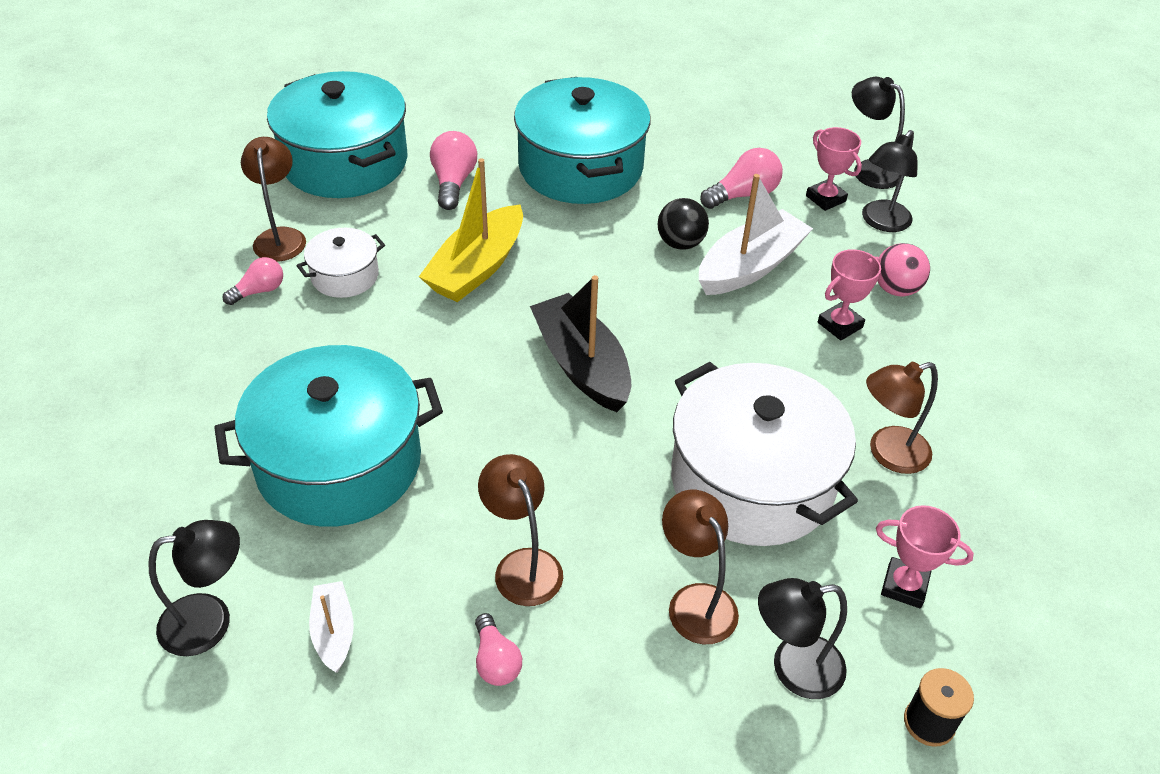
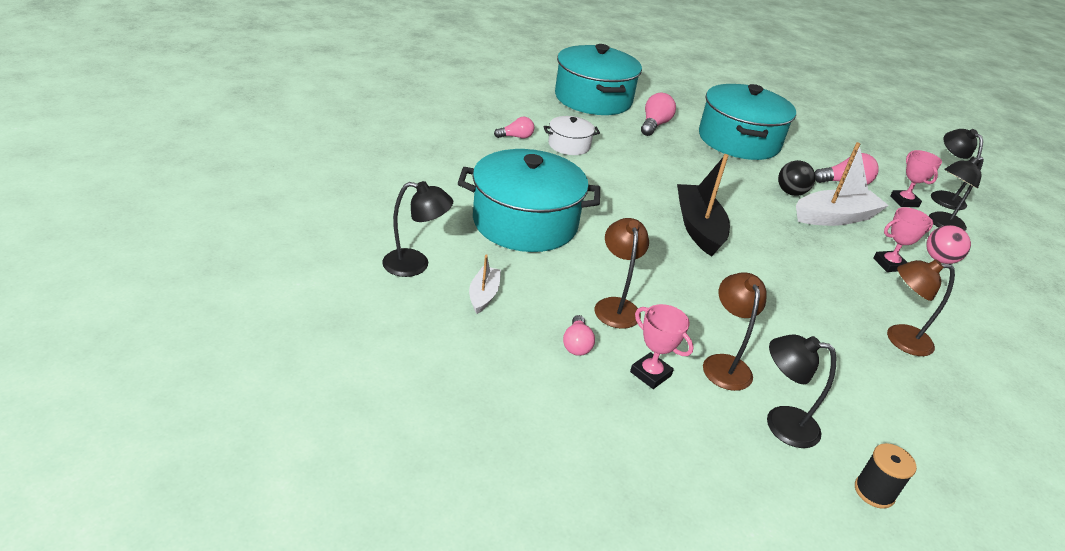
camera: 20 degrees right, 10 degrees down
(280, 237) = (540, 119): brown lamp -> none
(477, 268) = (651, 165): yellow boat -> none
(752, 481) = (791, 319): white pot -> none
(904, 586) = (884, 411): pink trophy -> pink trophy (650, 374)

